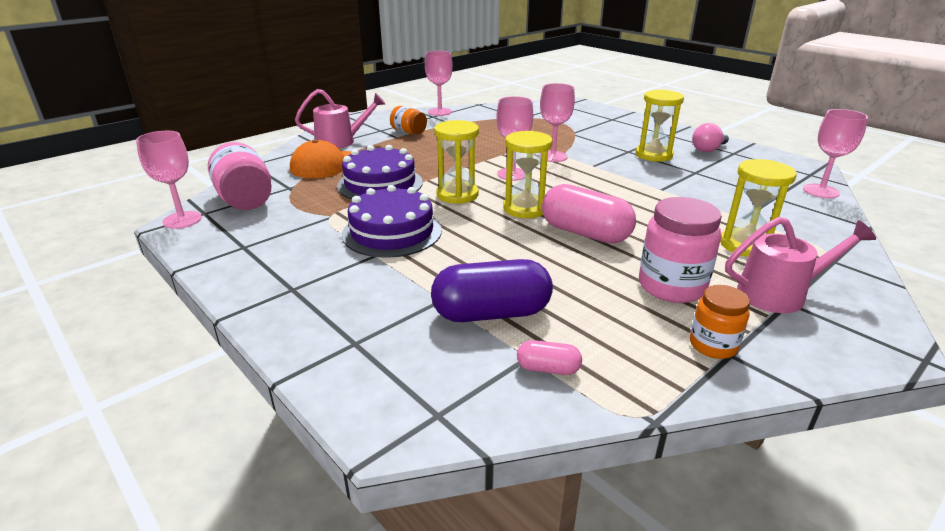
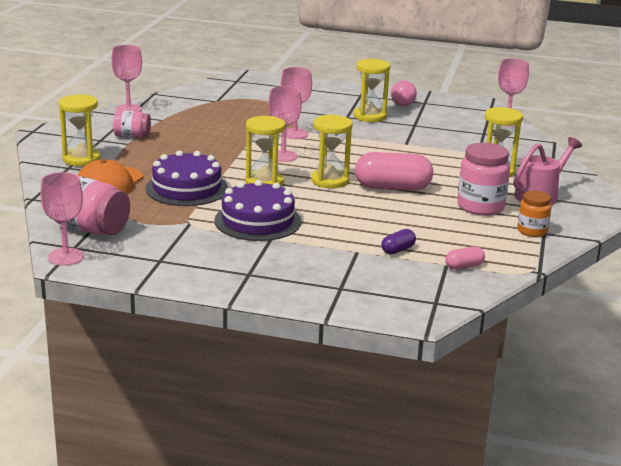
camera: 35 degrees left, 5 degrees down
(341, 141) = (81, 159): pink watering can -> yellow hourglass
(408, 132) = (132, 136): orange jar -> pink jar
(491, 313) = (398, 250): purple capsule -> purple capsule, size x0.47

